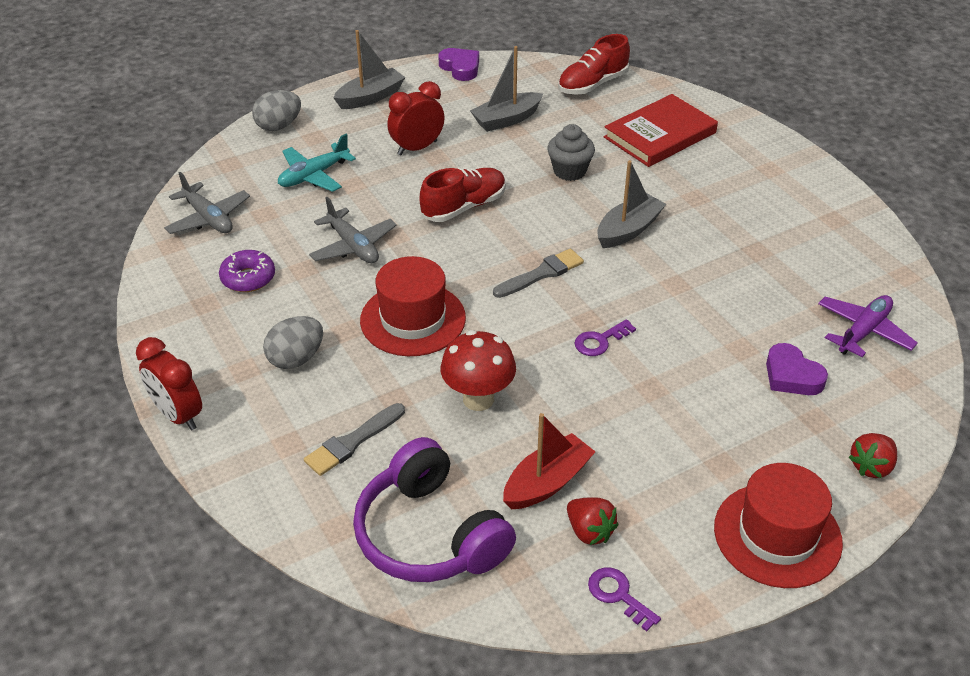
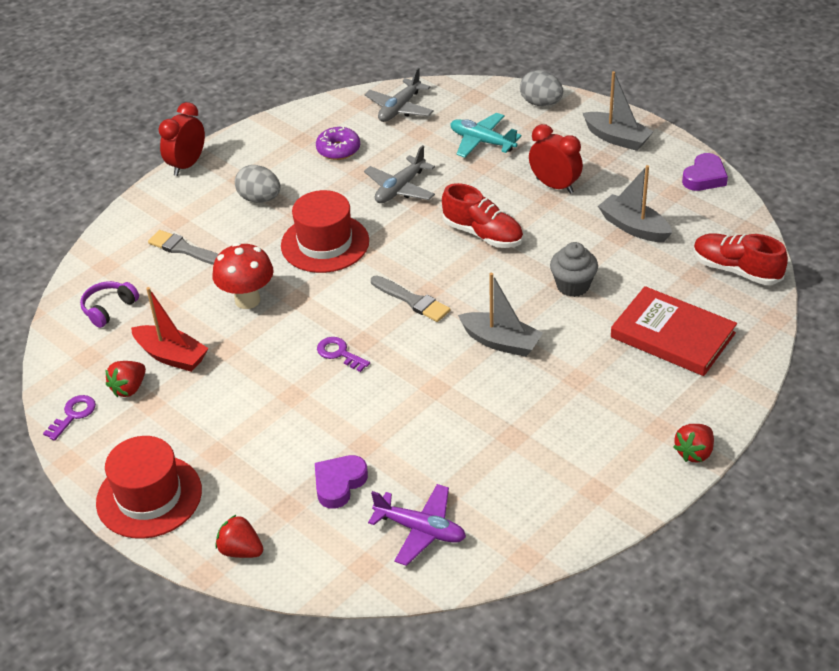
camera: 75 degrees right, 0 degrees up
(429, 534) = (109, 309): purple headphones -> purple headphones, size x0.49
(803, 159) = (694, 452): none -> red strawberry

